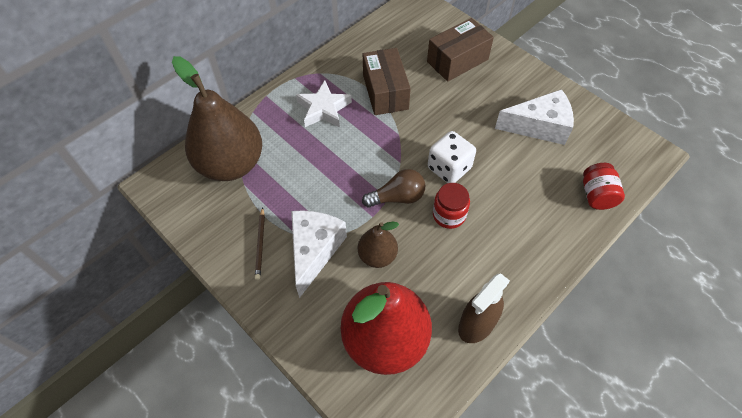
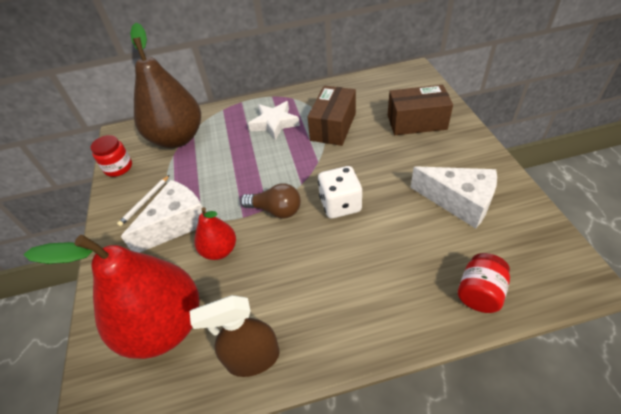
camera: 35 degrees right, 10 degrees down
(260, 244) = (145, 201): brown pencil -> white pencil
(377, 256) = (219, 250): brown pear -> red pear
(449, 215) = (308, 244): red jar -> red jar (118, 167)

